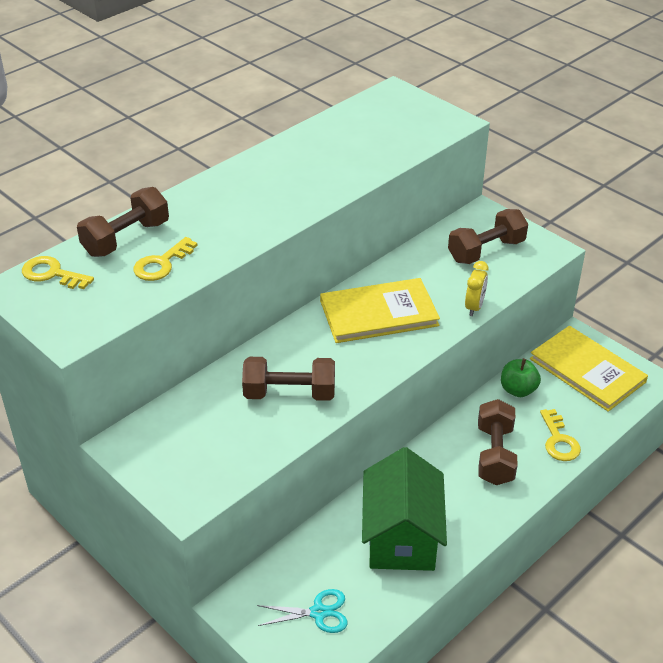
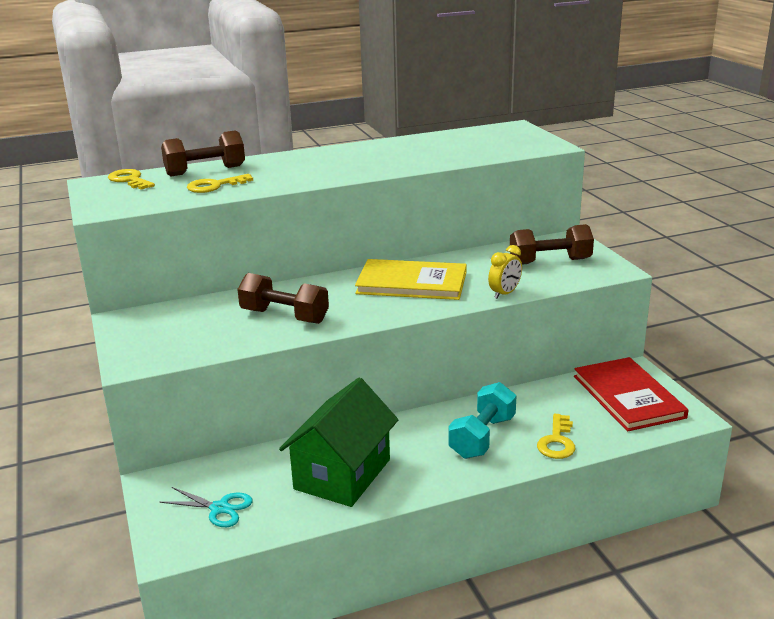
camera: 25 degrees right, 15 degrees down
(495, 455) = (482, 437): brown dumbbell -> turquoise dumbbell
(518, 390) = (544, 396): green apple -> none
(587, 370) = (628, 396): yellow book -> red book

